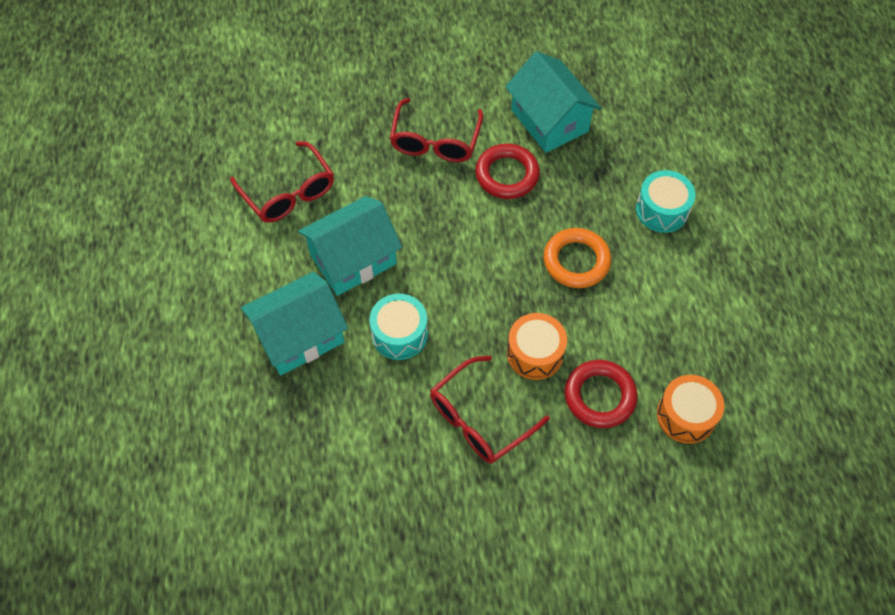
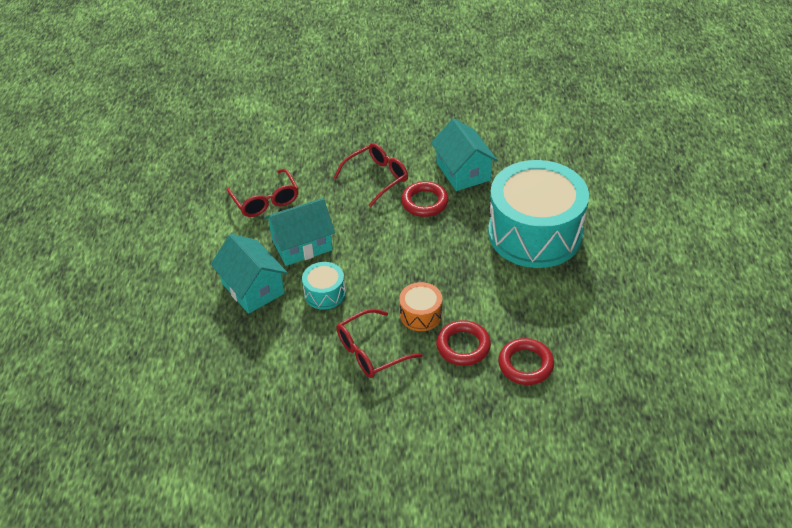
camera: 10 degrees right, 15 degrees down
(299, 336) = (253, 288): turquoise house -> turquoise house turned 75 degrees clockwise
(435, 141) = (377, 178): red glasses -> red glasses turned 150 degrees counterclockwise
(576, 261) = (464, 260): orange ring -> none
(662, 210) = (535, 233): turquoise drum -> turquoise drum, size x2.38
(686, 415) = (525, 364): orange drum -> red ring

